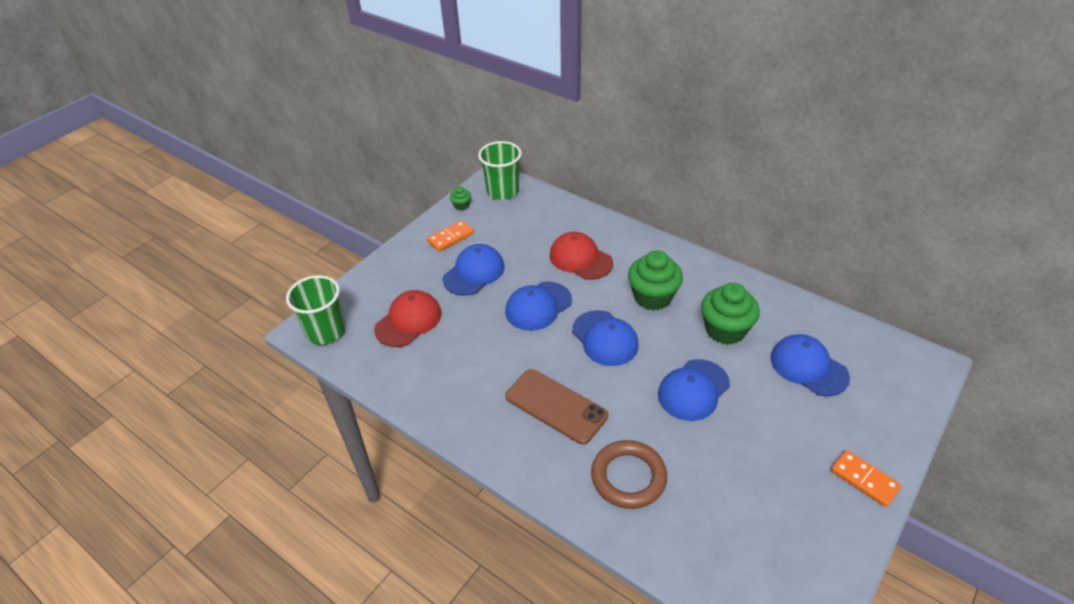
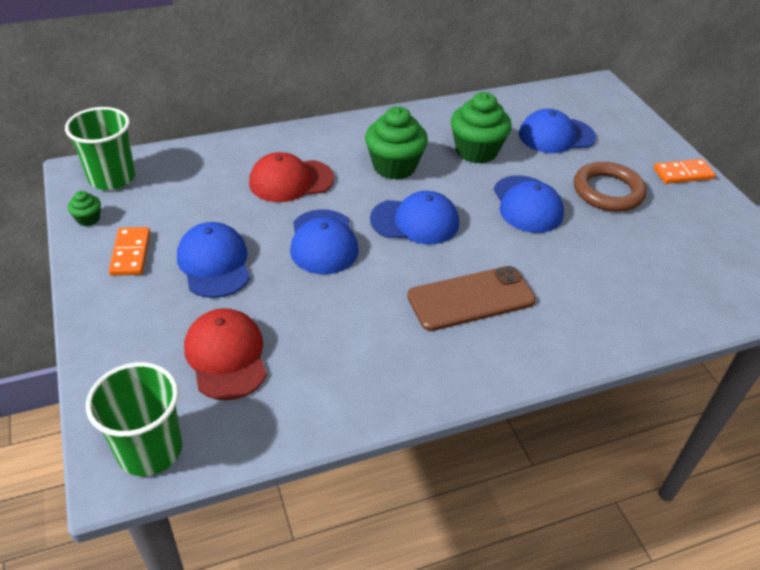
camera: 60 degrees left, 0 degrees up
(628, 477) = (594, 295): brown ring -> brown ring (607, 191)

